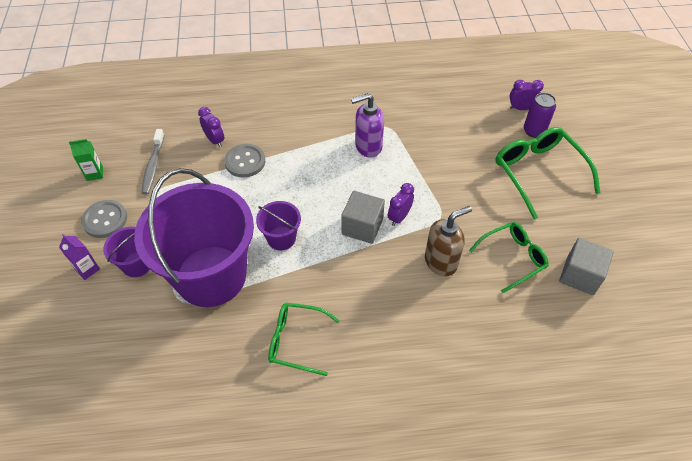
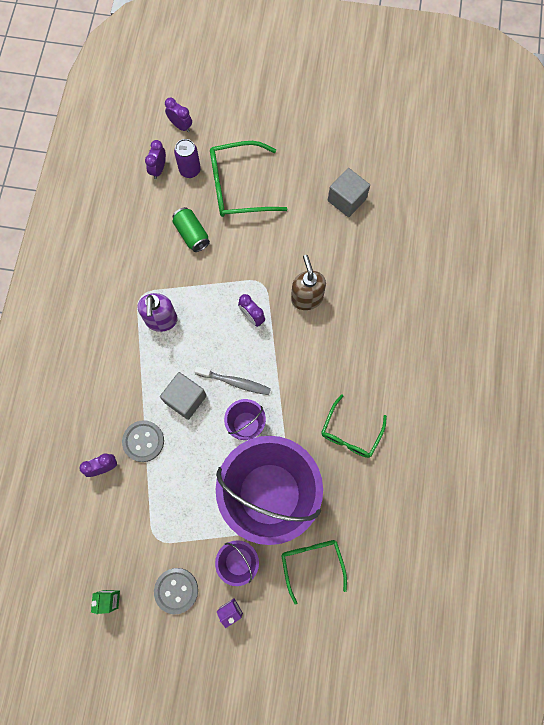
camera: 75 degrees left, 20 degrees up
(153, 166) = (120, 535): grey toothbrush -> grey toothbrush (235, 382)
(362, 227) = (253, 351): grey cube -> grey cube (185, 399)
(466, 148) = (192, 234): none -> green can
(513, 258) = (318, 242): green glasses -> green glasses (312, 563)
(577, 113) = (181, 126): none -> purple clock

